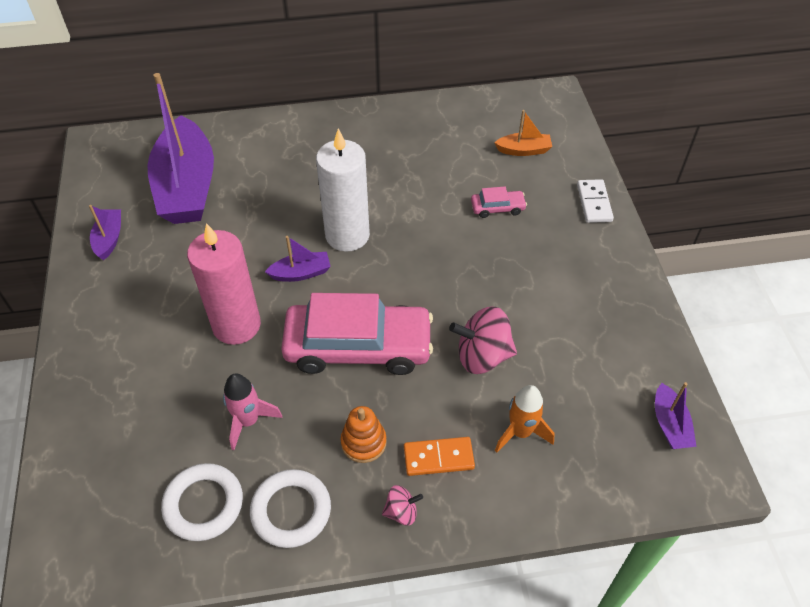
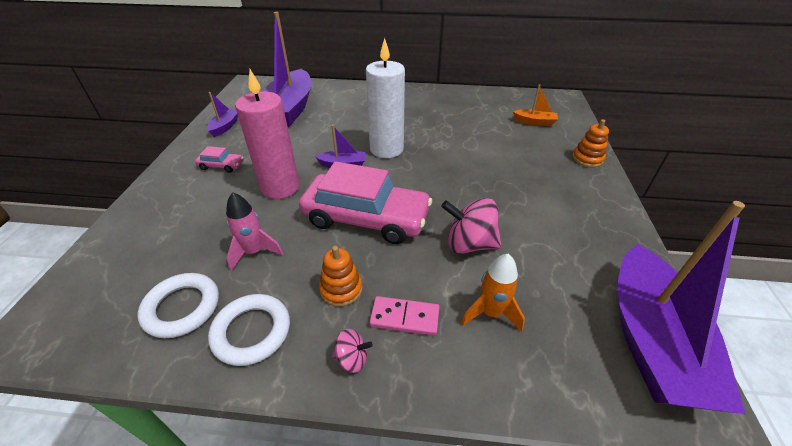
camera: 15 degrees right, 10 degrees down
(438, 458) = (404, 317): orange domino -> pink domino
(497, 208) = (507, 150): pink car -> pink car (221, 166)
(594, 203) = (587, 159): white domino -> orange stacking toy
(669, 424) = (651, 340): purple boat -> purple boat, size x2.34

